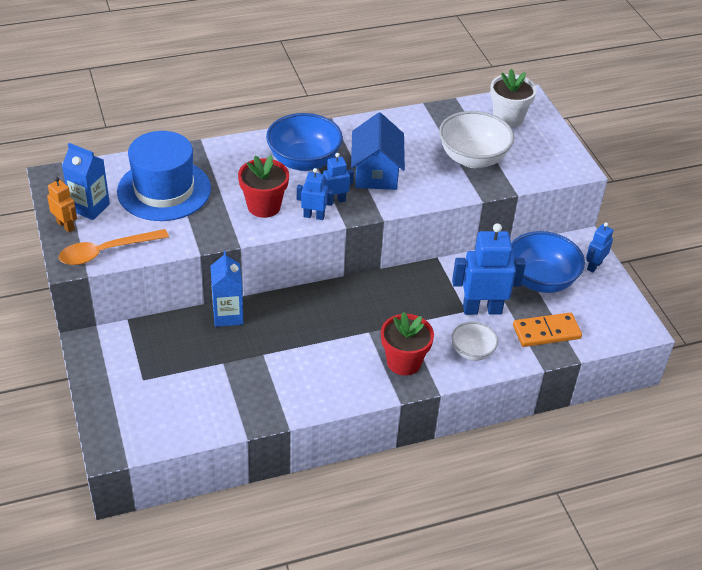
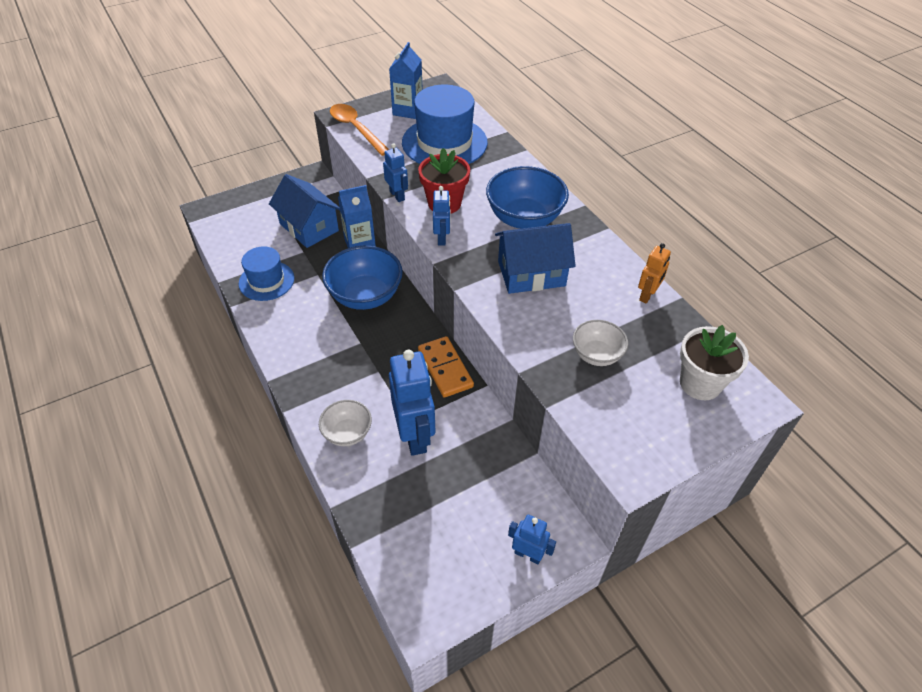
camera: 80 degrees right, 5 degrees up
(65, 225) = (381, 104): orange robot -> orange robot (647, 295)
(183, 354) = (309, 227): none -> blue house
(260, 396) = (266, 281): none -> blue hat
(335, 200) = (471, 249): blue robot -> blue robot (397, 195)
(404, 362) = (323, 376): red flower pot -> none
(472, 158) = (596, 355): white bowl -> white bowl, size x0.57
(540, 280) = (480, 492): blue bowl -> blue bowl (365, 296)
(546, 332) = (393, 505): orange domino -> orange domino (445, 368)

